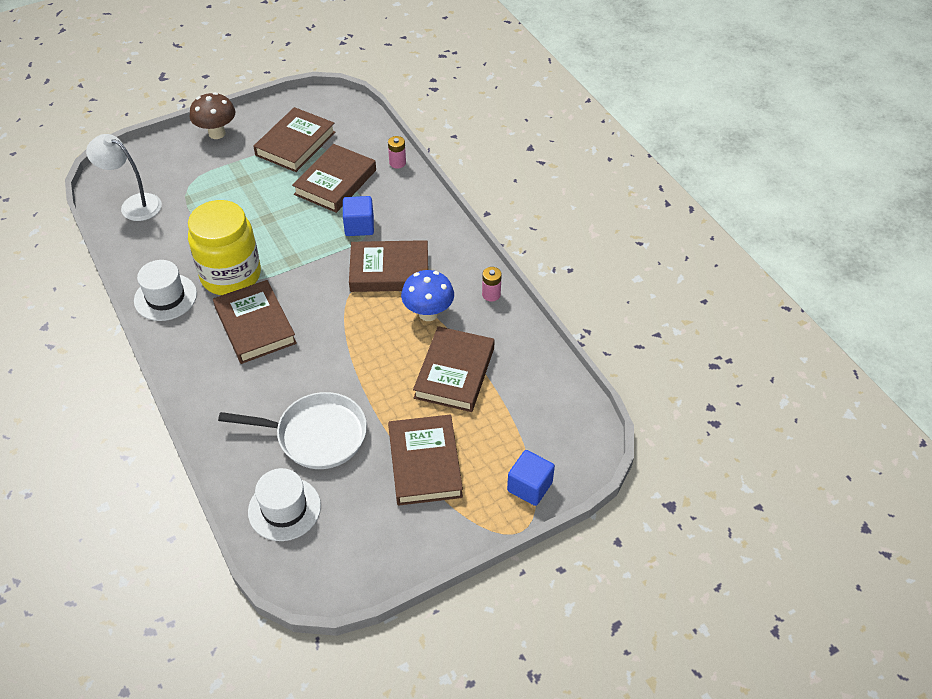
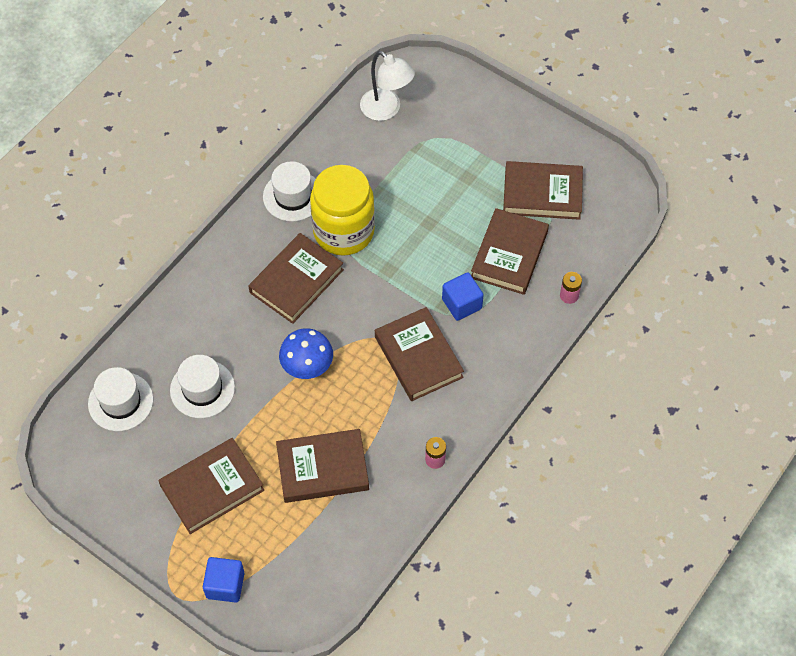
camera: 65 degrees right, 10 degrees up
(134, 204) = (386, 110): white lamp -> white lamp turned 135 degrees clockwise
(217, 133) = (516, 121): brown mushroom -> none
(316, 435) = (202, 389): white pan -> white hat
(335, 182) = (509, 254): brown book -> brown book turned 75 degrees counterclockwise
(428, 313) = (382, 415): blue mushroom -> blue mushroom (307, 368)

